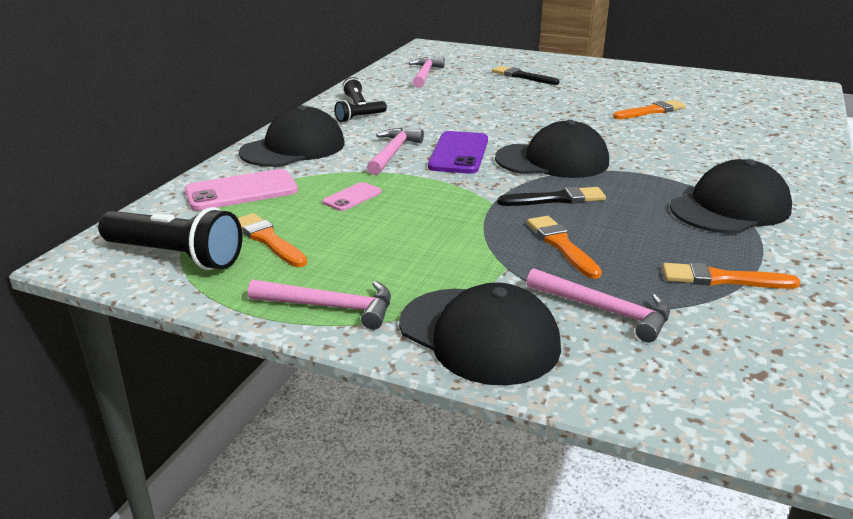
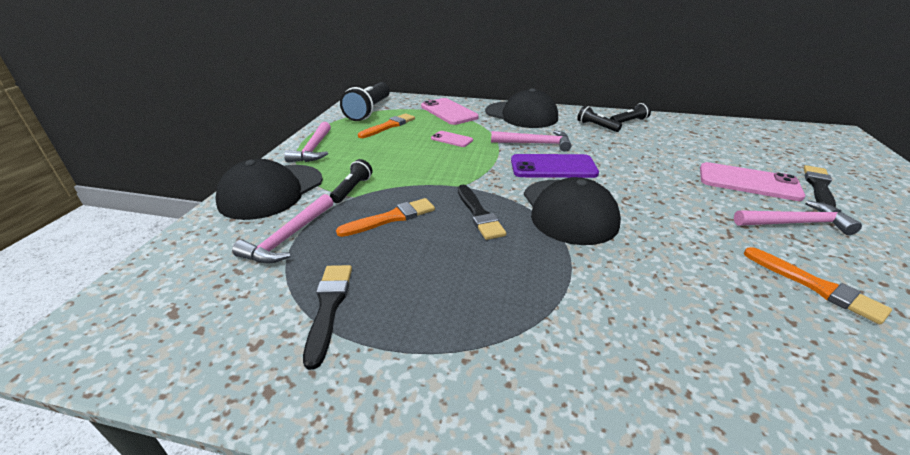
camera: 80 degrees right, 5 degrees up
(425, 74) = (741, 139): pink hammer -> pink hammer (796, 223)
(485, 270) = (352, 189): none -> black flashlight
(510, 92) = (748, 182): none -> pink phone
(722, 279) = (328, 307): orange brush -> black brush
(730, 208) = (501, 335): black cap -> none

